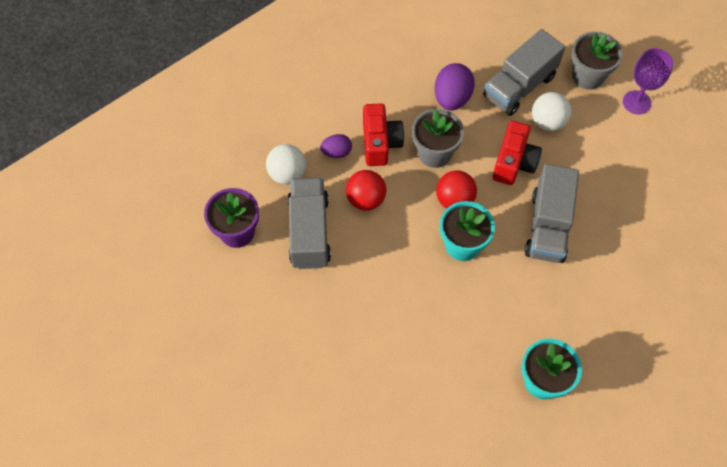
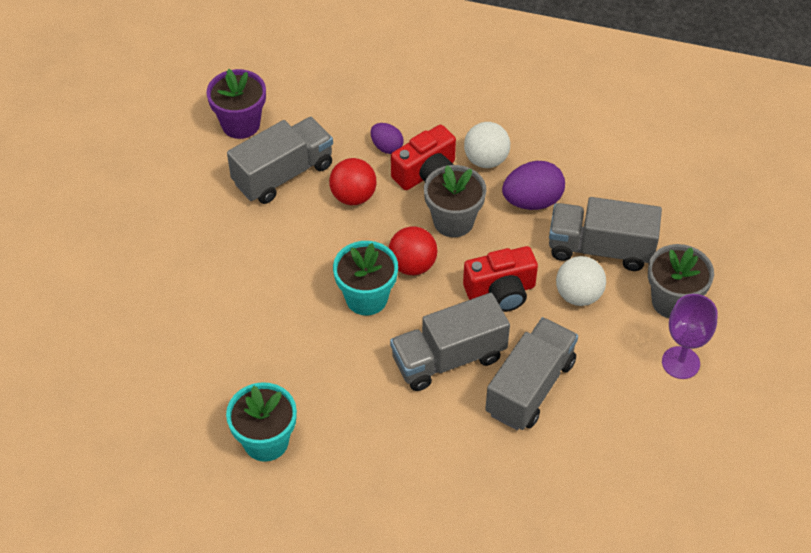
camera: 55 degrees right, 10 degrees down
(287, 174) = (331, 125): white ball -> white ball (486, 160)
(602, 194) = (530, 387): none -> grey truck

